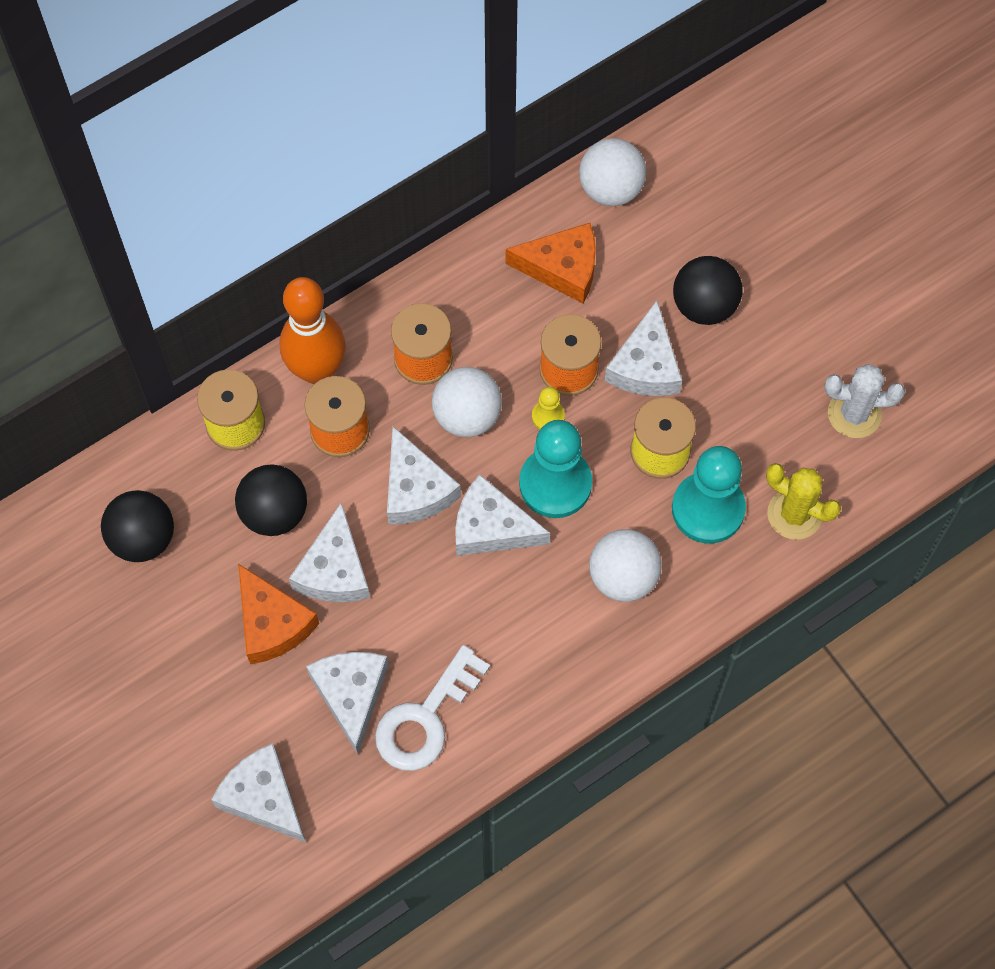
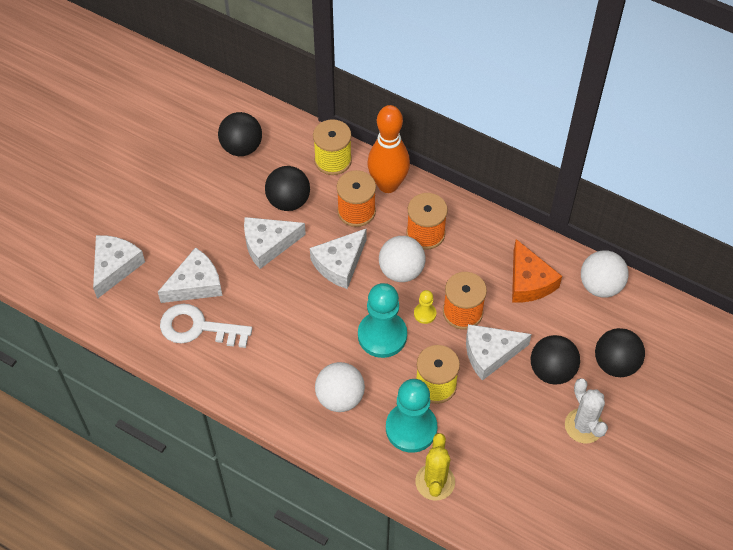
camera: 65 degrees right, 10 degrees down
(272, 623) = (221, 228): orange cheese -> none
(491, 527) = (335, 313): white cheese -> none
(729, 228) = (615, 364): none -> black ball
(854, 414) = (527, 491): white cactus -> white cactus (584, 426)

